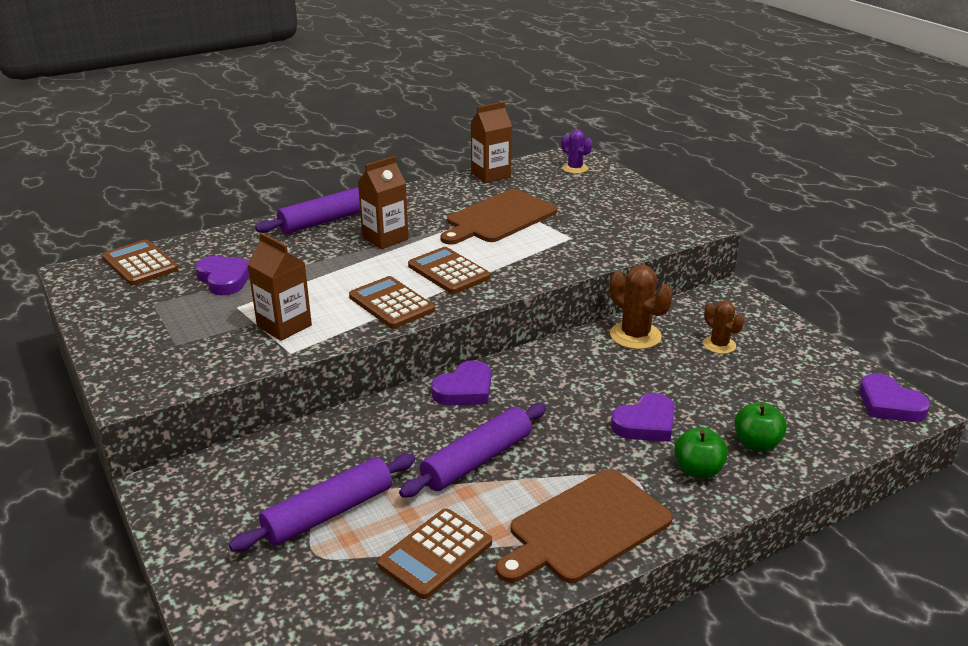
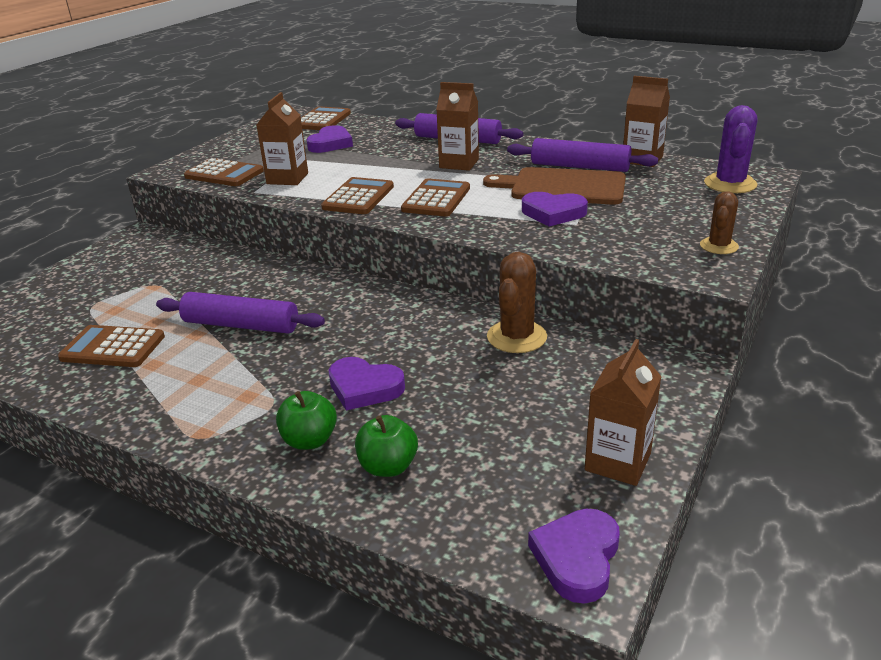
camera: 60 degrees right, 0 degrees up
(207, 358) = (224, 174): none -> brown calculator
(328, 513) = (139, 293): purple rolling pin -> purple rolling pin (579, 167)
(465, 389) = (336, 288): purple heart -> purple heart (553, 213)
(575, 168) = (730, 184): purple cactus -> purple cactus, size x1.59
(586, 528) = (180, 403): brown cutting board -> none
(719, 345) = (561, 390): brown cactus -> brown cactus (719, 246)
(810, 356) = (617, 462): none -> brown carton

